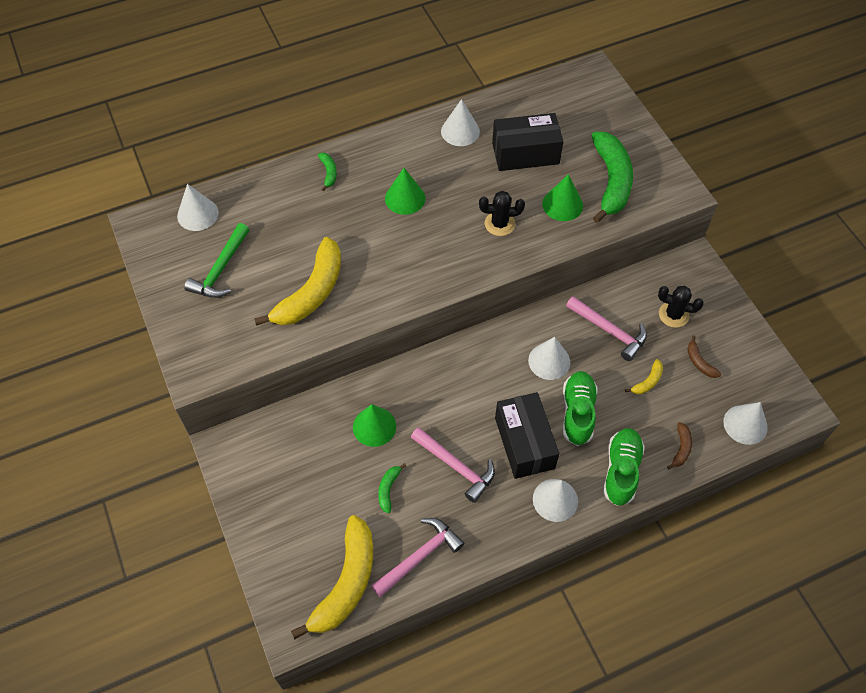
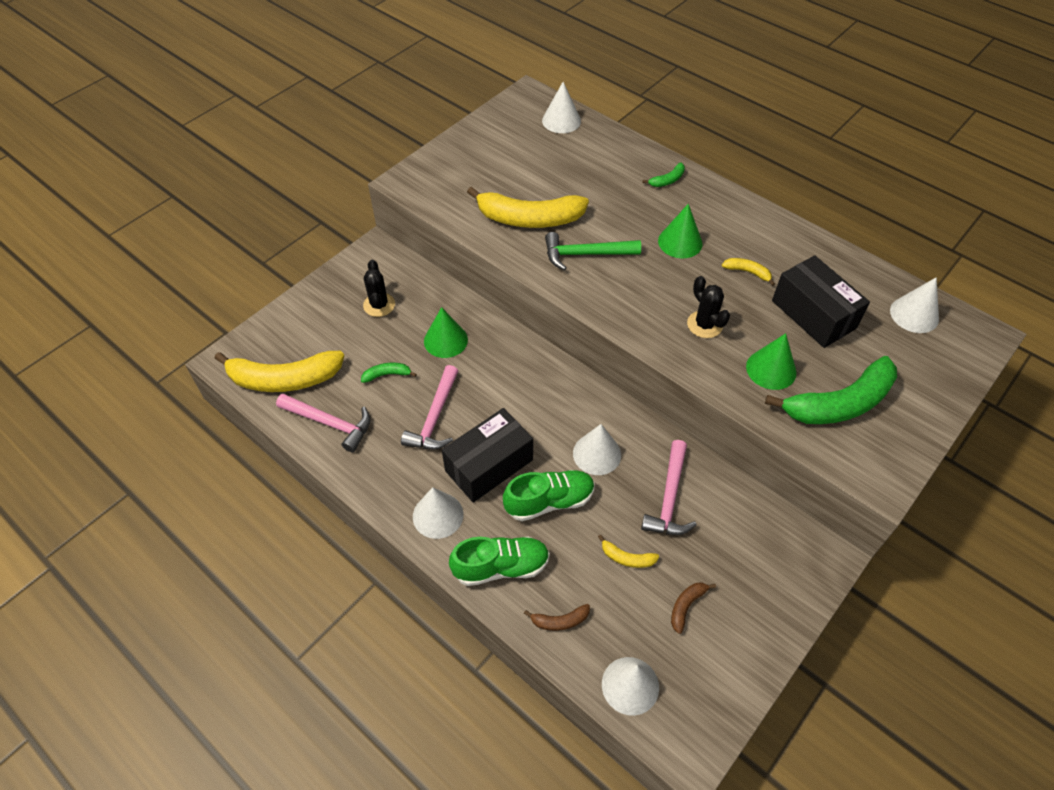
camera: 65 degrees right, 5 degrees down
(221, 269) = (515, 155): green hammer -> green hammer (586, 254)
(460, 131) = (796, 253): white cone -> white cone (914, 314)
(462, 171) = (747, 272): none -> yellow banana
(673, 315) = (734, 557): black cactus -> black cactus (379, 305)

